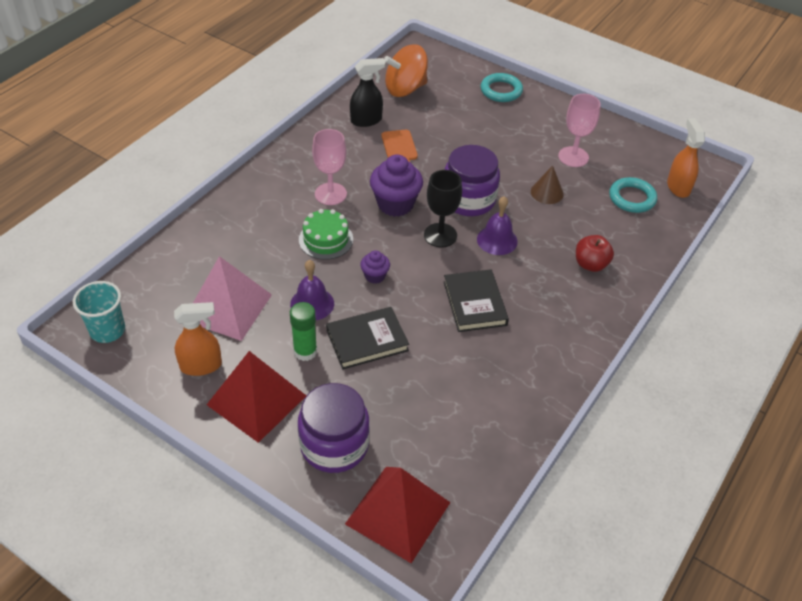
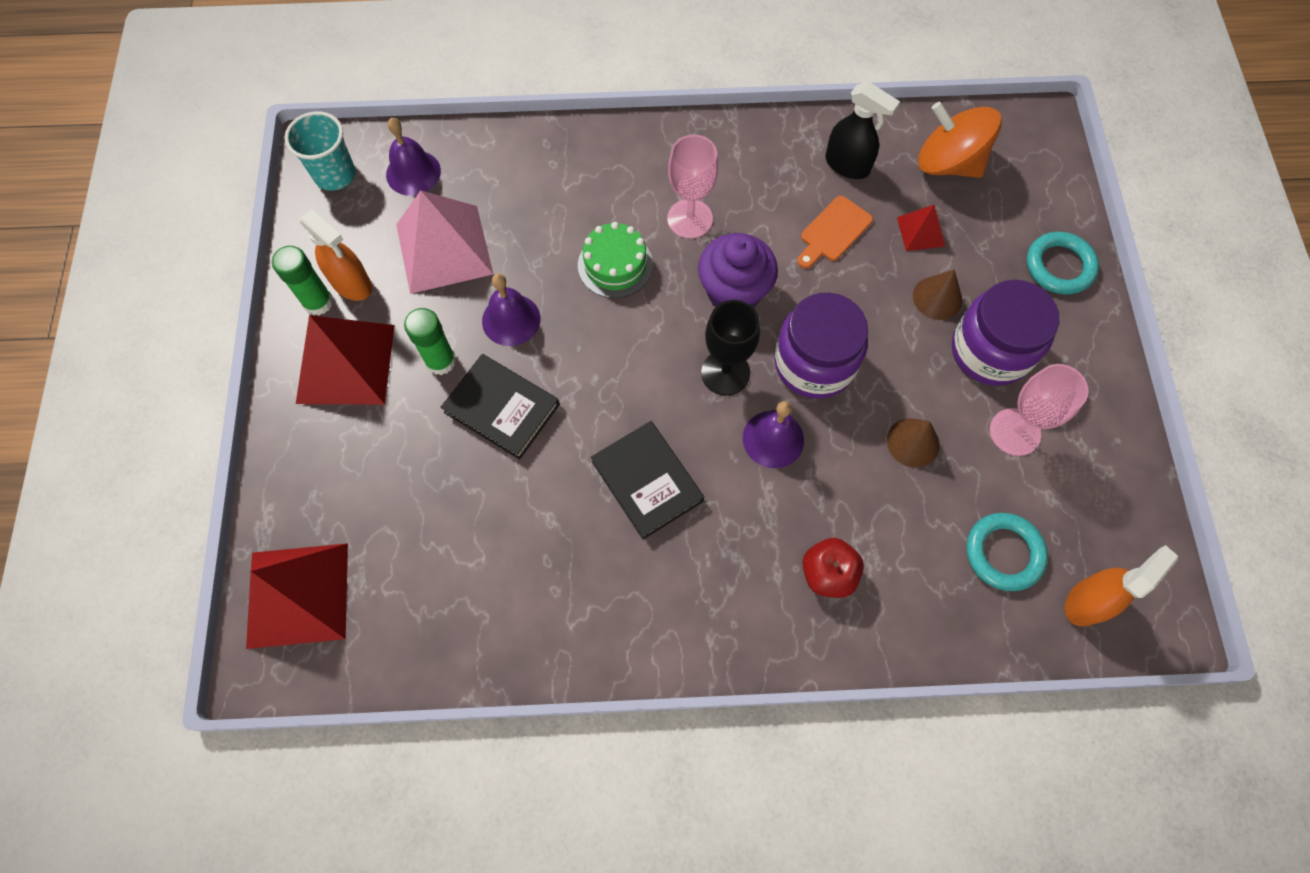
camera: 55 degrees right, 20 degrees up
(154, 291) = (413, 172): none -> purple bell
(195, 390) = (318, 302): none -> green glue stick
(334, 445) = (340, 475): purple jar -> purple jar (990, 351)
(375, 276) = (602, 351): purple cupcake -> none
(433, 120) = (920, 231): none -> red pyramid
(475, 303) = (647, 481): black book -> black book turned 75 degrees counterclockwise
(476, 137) = (937, 298): none -> brown cone

